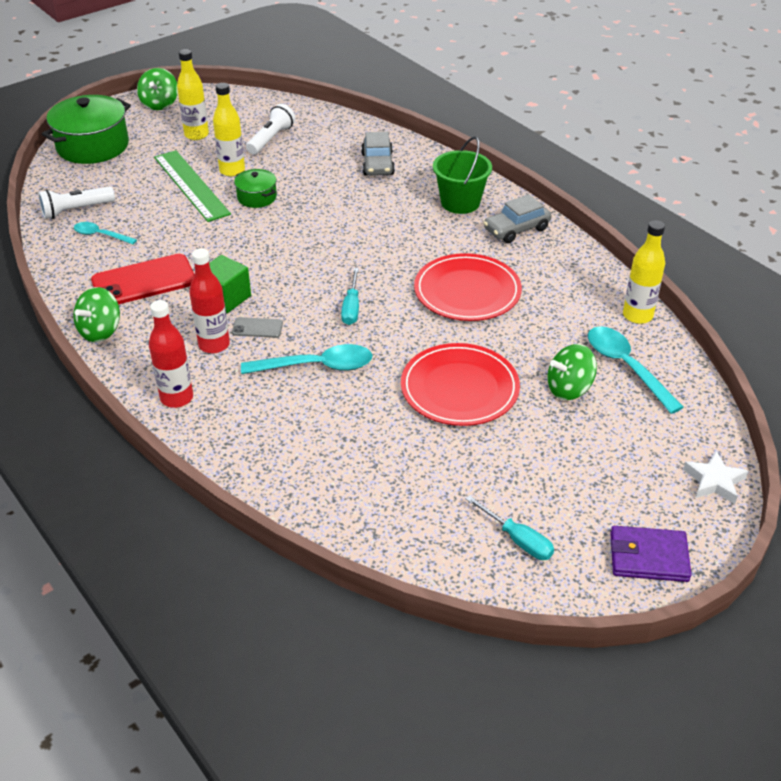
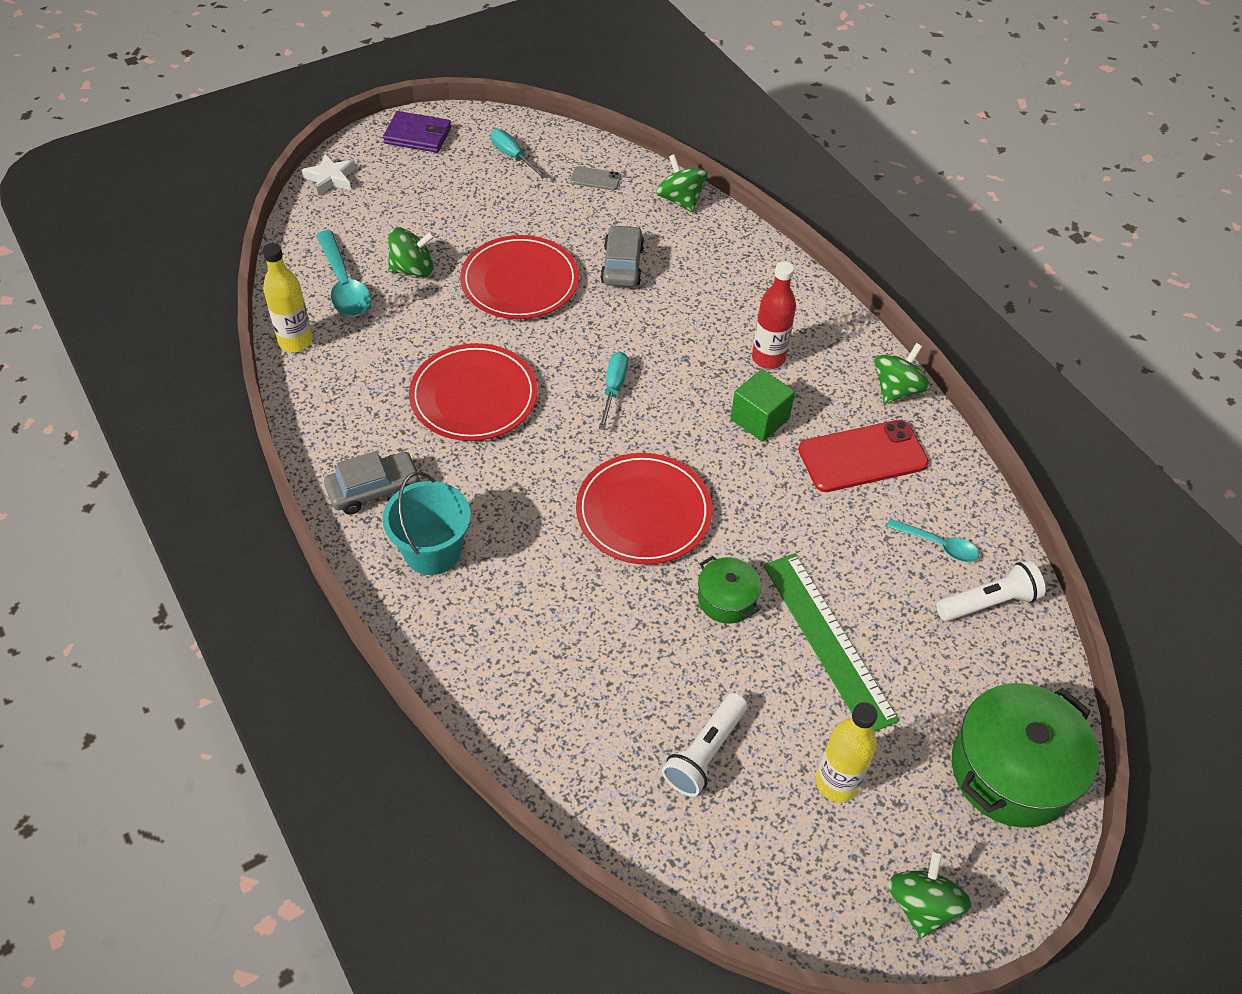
camera: 175 degrees left, 10 degrees up
(177, 398) = (800, 302): red bottle -> none
(232, 170) = (767, 670): yellow bottle -> none
(257, 328) = (721, 374): grey phone -> grey phone (595, 179)
(303, 502) = (680, 200): none -> green spinning top
(316, 366) = (660, 320): turquoise spoon -> none
(317, 234) = (643, 512): none -> red plate
(377, 164) = (534, 657): grey car -> grey car (622, 265)
(460, 202) = (432, 551): green bucket -> turquoise bucket

